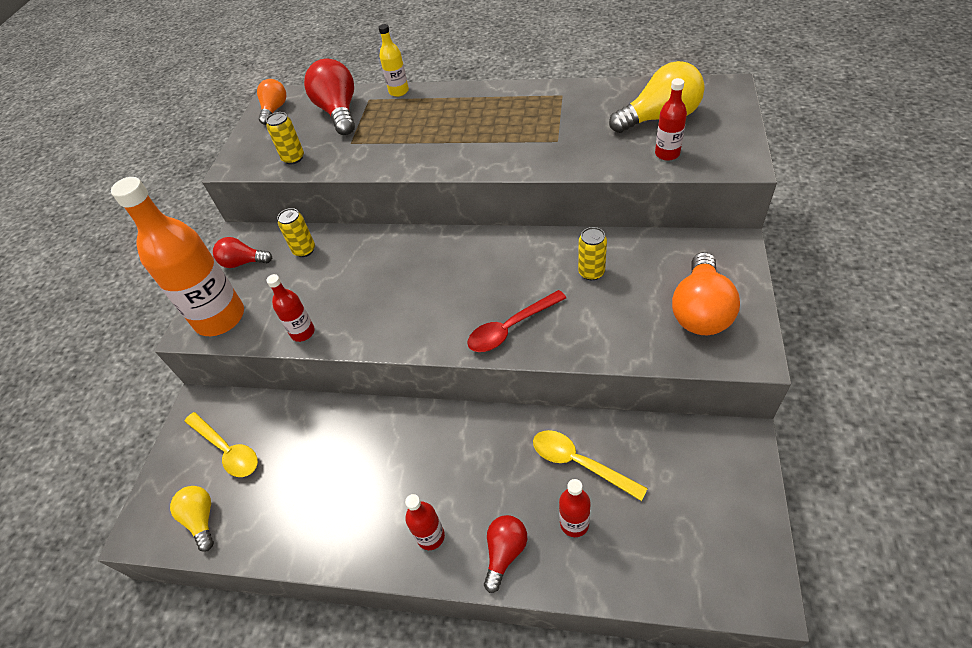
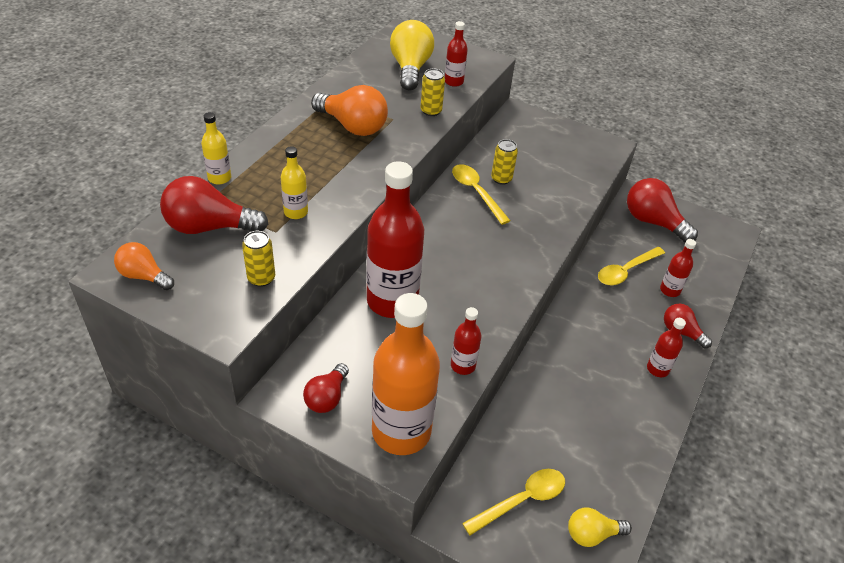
camera: 80 degrees left, 5 degrees down
(304, 250) = (346, 341): yellow can -> yellow can (431, 111)
(362, 259) = (392, 301): none -> red bottle
(379, 142) = (296, 212): none -> yellow bottle
(510, 328) = (532, 236): red spoon -> none
(552, 260) = (476, 192): none -> yellow spoon
(700, 310) = (565, 149): orange light bulb -> orange light bulb (353, 126)
(700, 473) = (653, 222): none -> red light bulb

